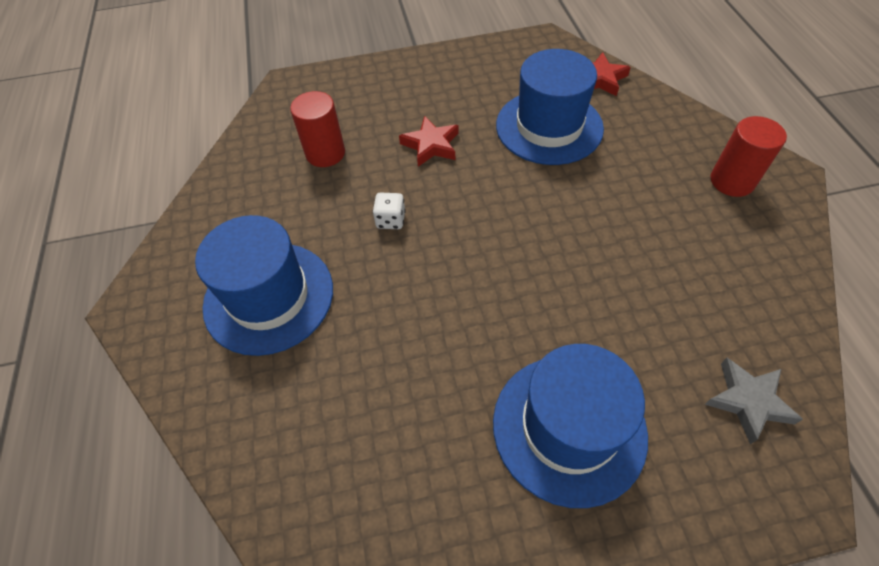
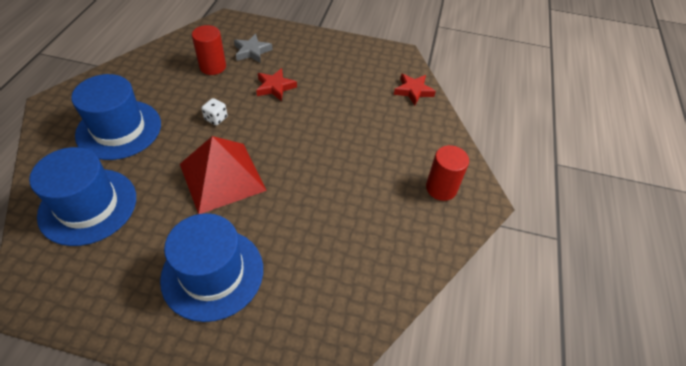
camera: 20 degrees right, 5 degrees down
(467, 293) = (222, 176): none -> red pyramid
(549, 127) = (354, 106): blue hat -> blue hat (88, 206)
(748, 401) = (328, 314): grey star -> grey star (252, 51)

